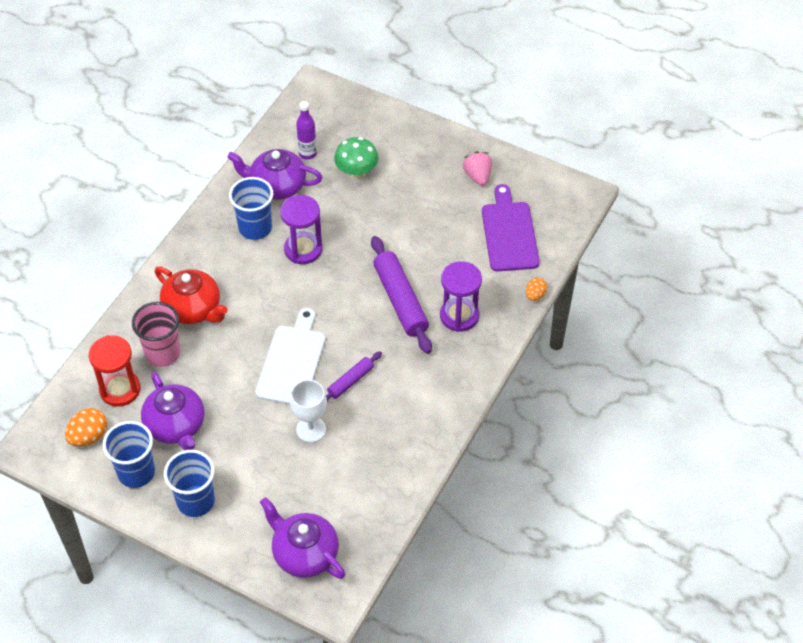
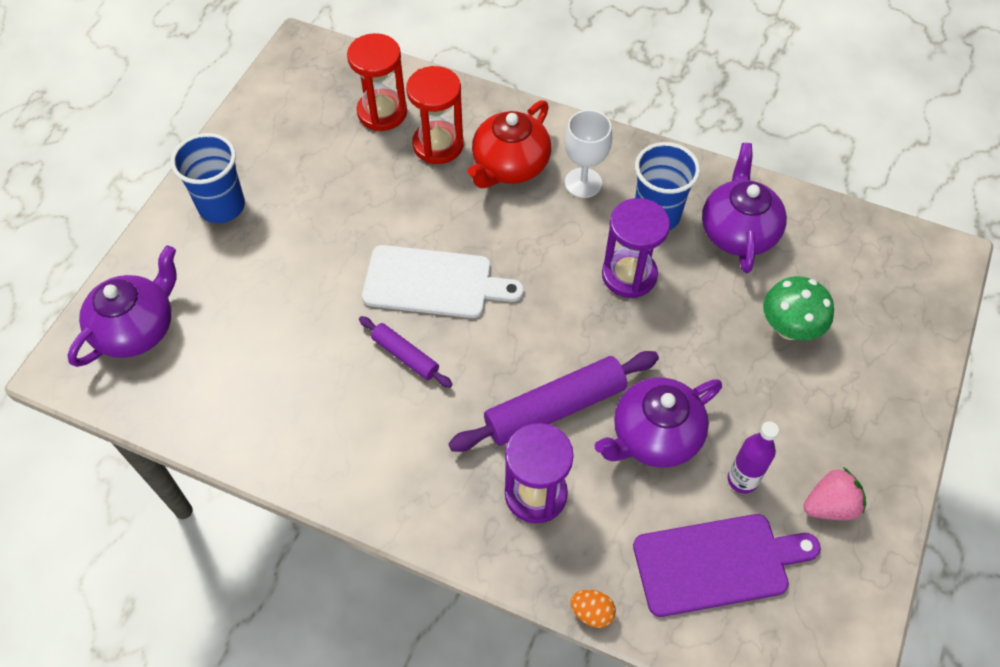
camera: 85 degrees right, 5 degrees up
(89, 436) = (315, 94): orange egg -> none
(136, 472) = (265, 144): blue cup -> none
(162, 353) = (438, 145): pink cup -> red hourglass
(176, 426) = (330, 172): purple teapot -> purple teapot (654, 436)
(307, 153) = (809, 262): purple bottle -> purple bottle (742, 480)
(311, 429) = (325, 316): white goblet -> white goblet (583, 183)

